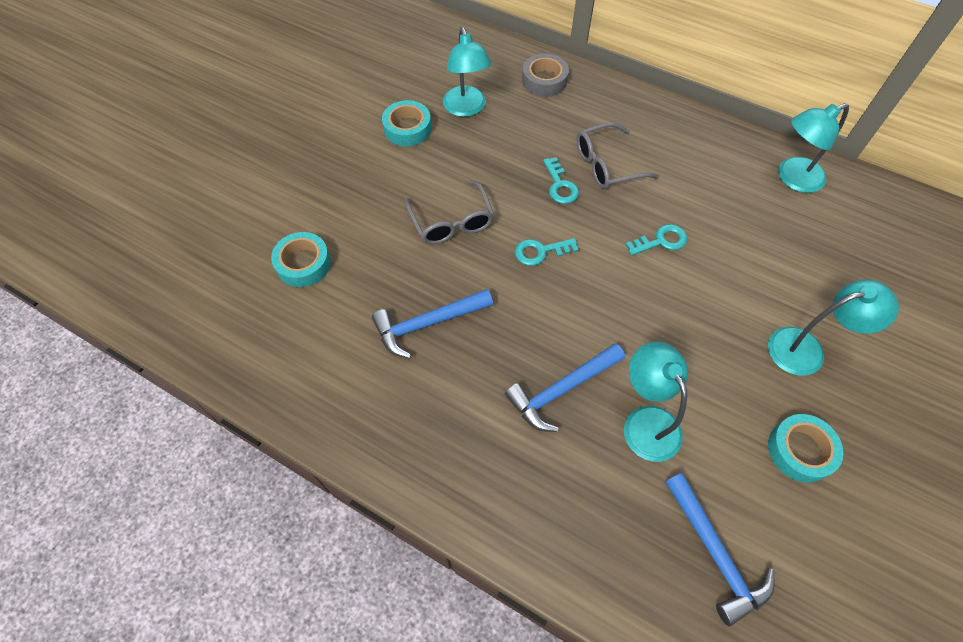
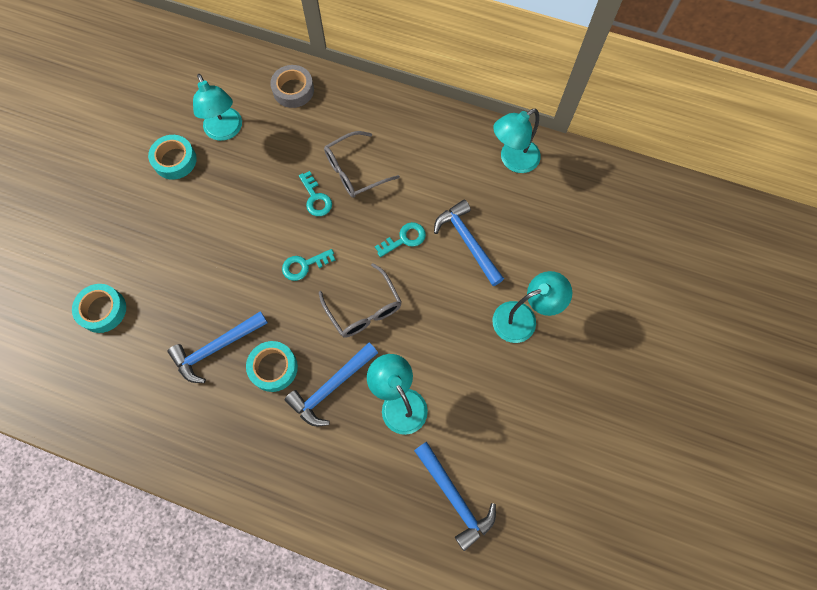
camera: 10 degrees left, 10 degrees up
(452, 222) = (225, 249): grey glasses -> grey glasses (364, 309)
(737, 255) = (467, 242): none -> blue hammer
(800, 451) = (517, 405): turquoise tape -> turquoise tape (273, 368)

